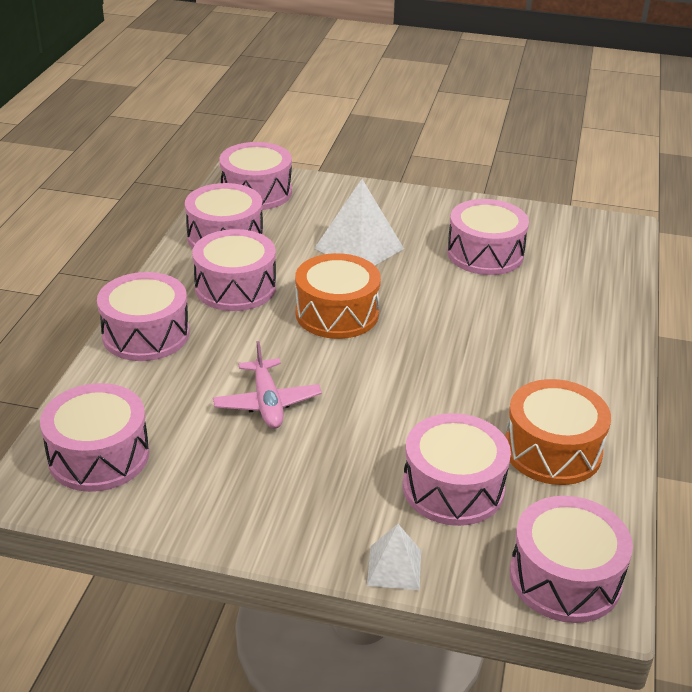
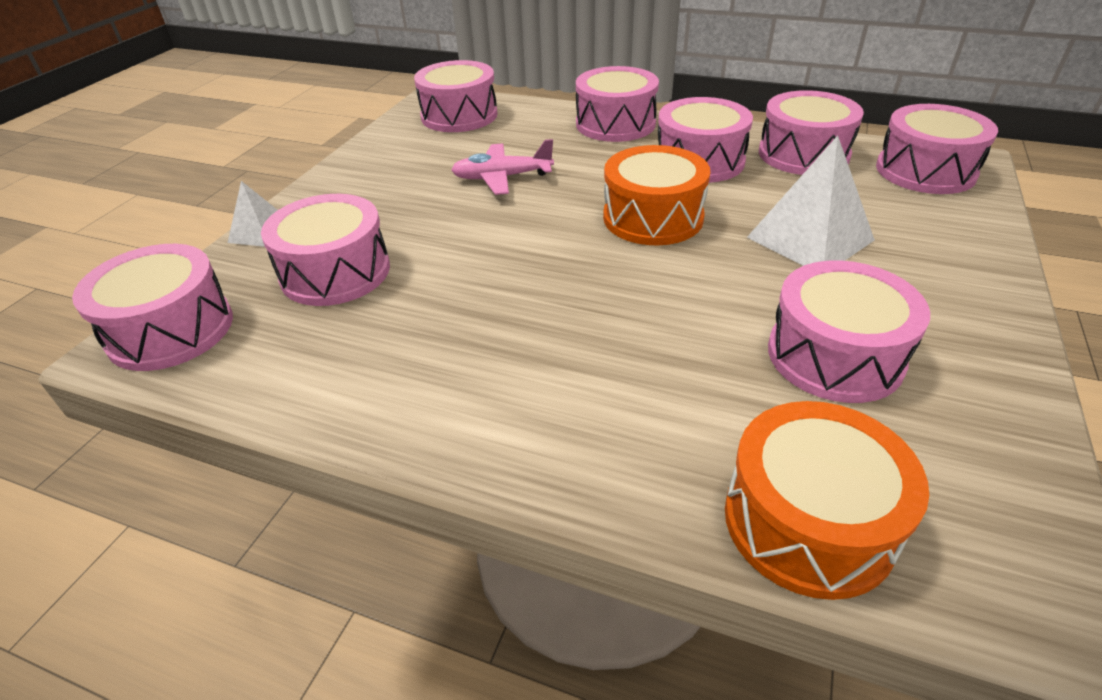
camera: 100 degrees right, 5 degrees up
(552, 450) = (355, 353): orange drum -> orange drum (808, 521)

